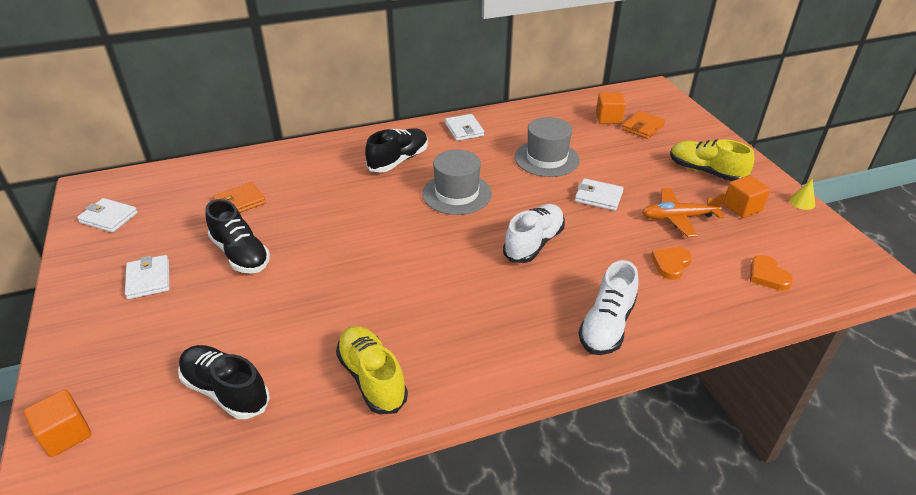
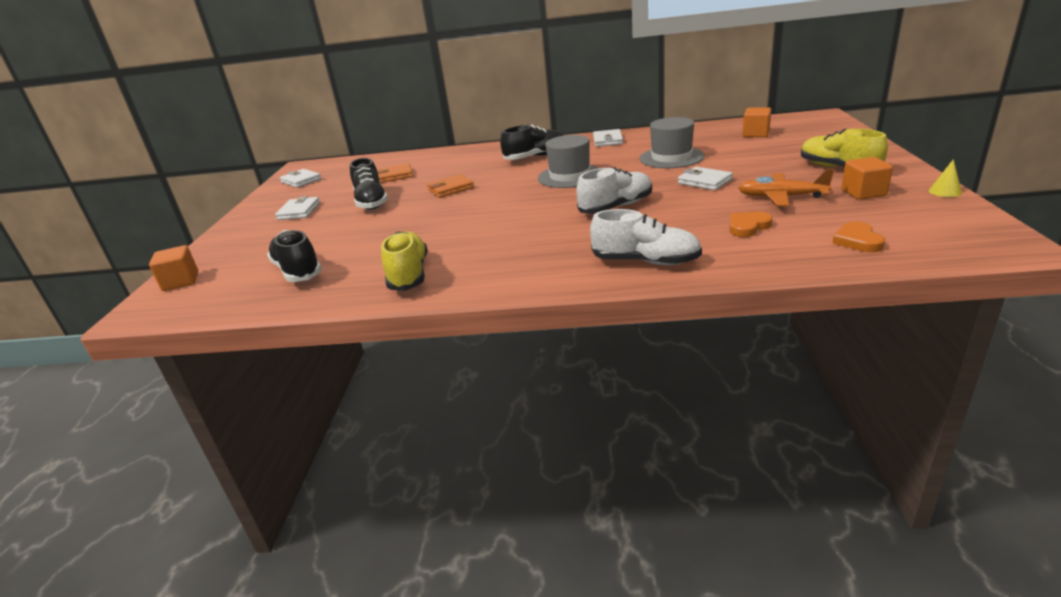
camera: 25 degrees right, 10 degrees down
(606, 325) = (645, 261): white shoe -> white shoe turned 120 degrees counterclockwise
(642, 127) = (788, 139): orange wallet -> orange wallet (450, 189)

